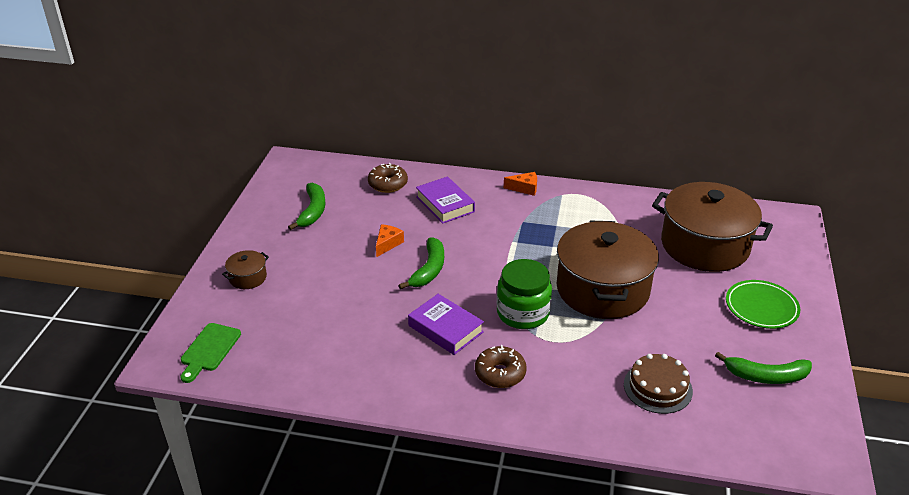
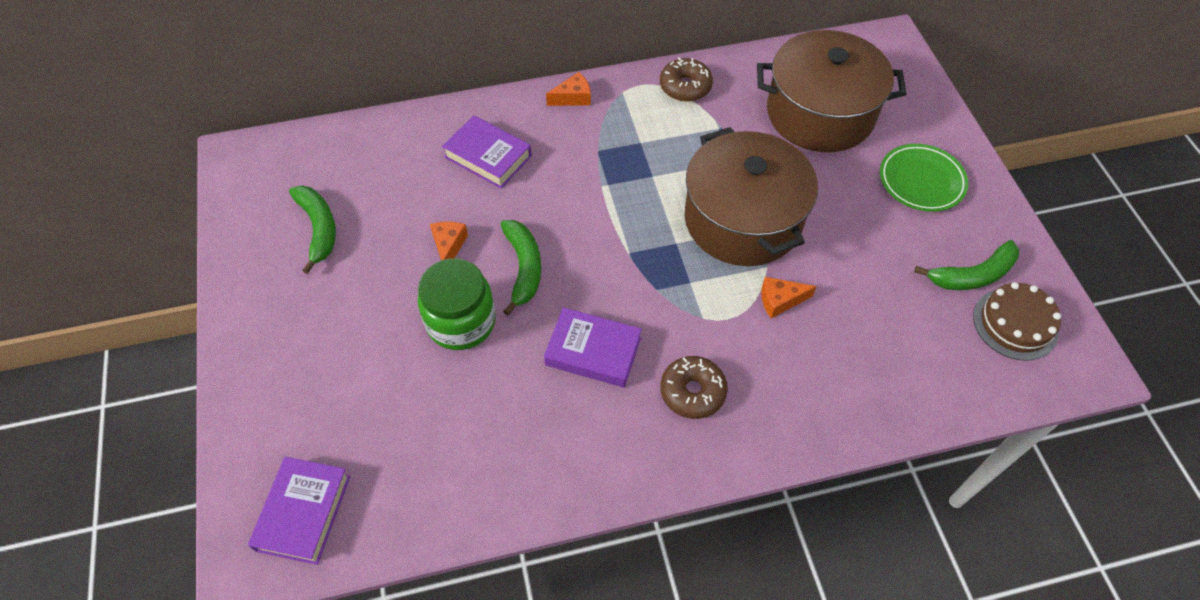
camera: 25 degrees left, 20 degrees up
(209, 350) = (304, 513): green cutting board -> purple book
(248, 278) = (290, 372): brown pot -> none
(388, 184) = (396, 149): brown donut -> brown donut (685, 87)
(523, 313) = (671, 291): green jar -> green jar (461, 322)
(600, 343) = (780, 300): none -> orange cheese
(658, 387) = (873, 338): brown cake -> brown cake (1015, 324)

